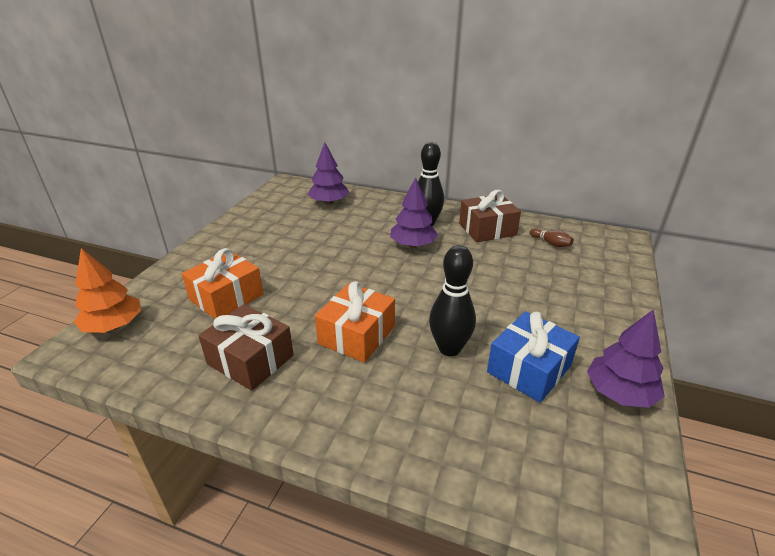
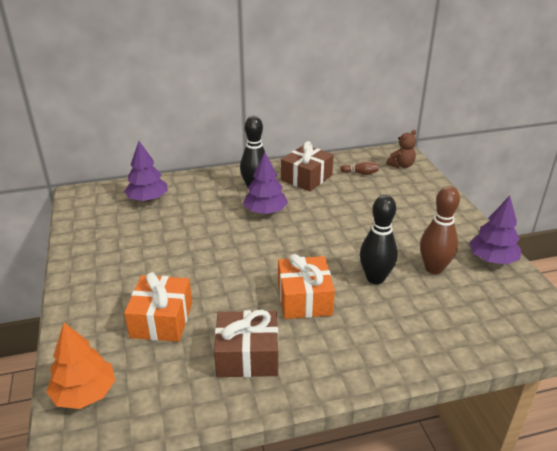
camera: 35 degrees left, 0 degrees up
(529, 369) = (434, 268): blue gift -> brown bowling pin
(609, 251) = (401, 165): none -> brown teddy bear

